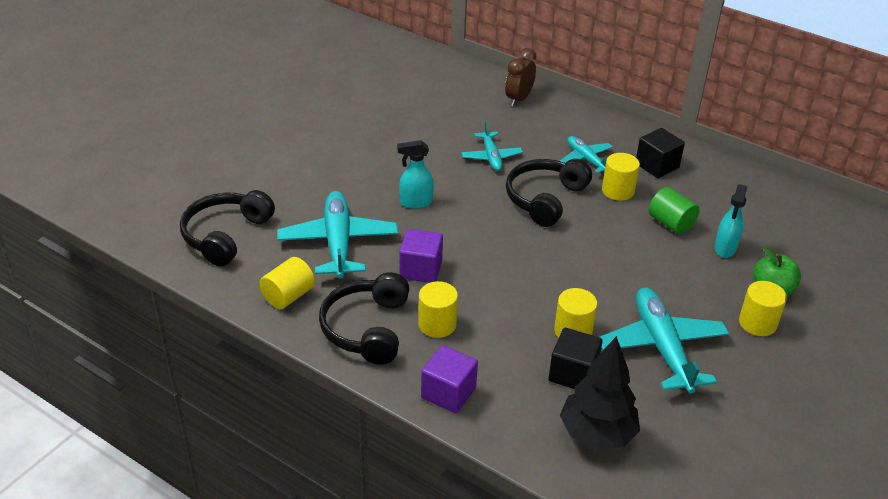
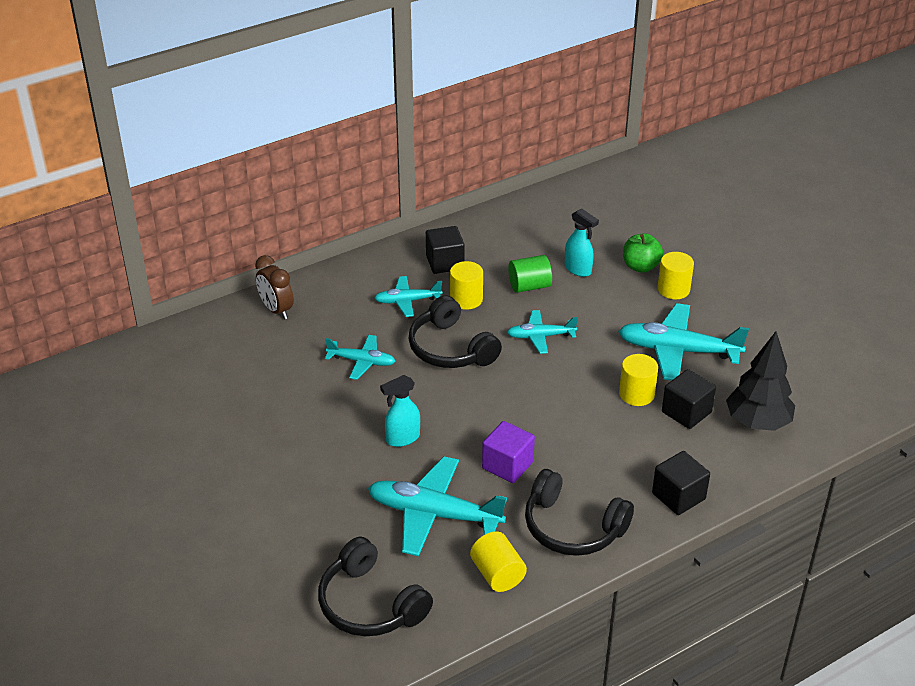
camera: 65 degrees left, 0 degrees up
(415, 202) = (402, 438): turquoise spray bottle -> turquoise spray bottle turned 45 degrees clockwise
(437, 324) = (589, 477): yellow cylinder -> none
(448, 393) = (678, 496): purple cube -> black cube
(605, 248) = (540, 336): none -> turquoise plane

